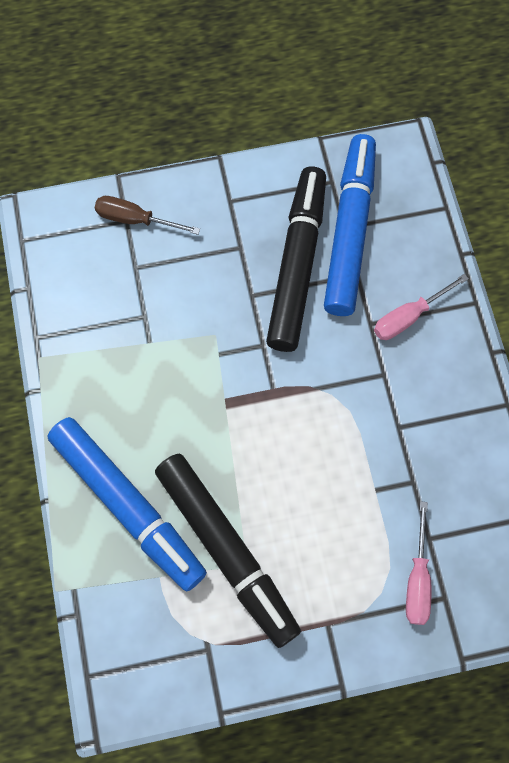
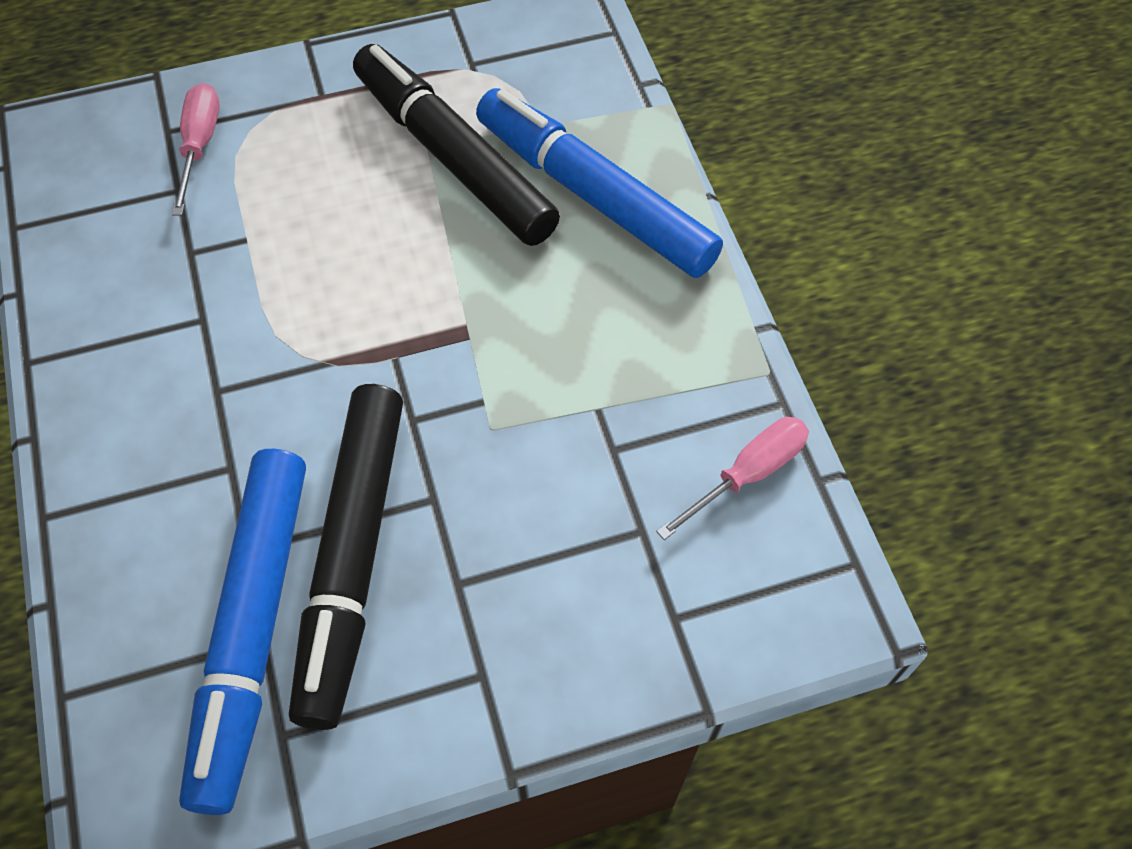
camera: 175 degrees right, 10 degrees down
(135, 220) = (656, 620): brown screwdriver -> none
(409, 317) = (163, 482): pink screwdriver -> pink screwdriver (747, 474)

